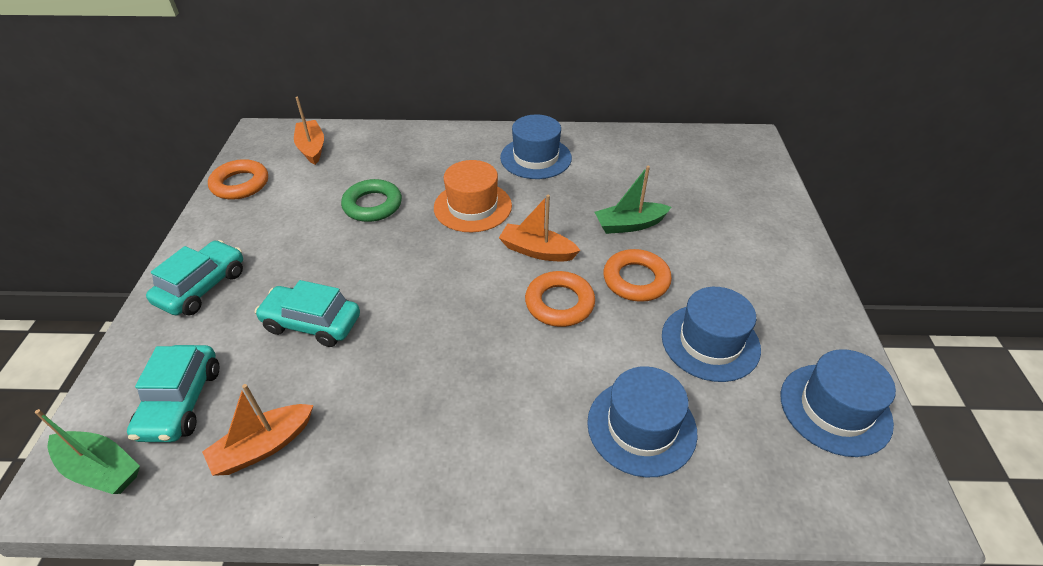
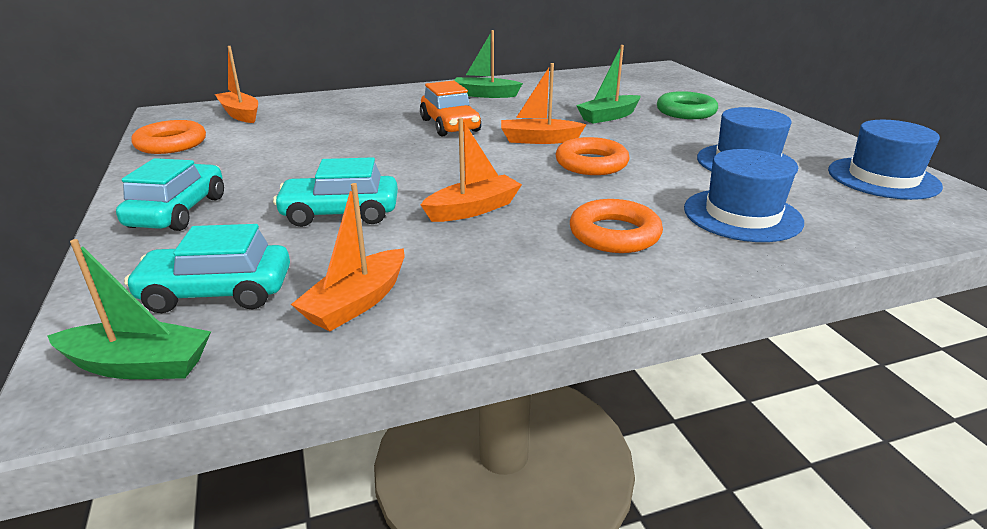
camera: 20 degrees left, 15 degrees down
(181, 402) = (217, 292): turquoise car -> turquoise car turned 105 degrees clockwise
(372, 205) = (342, 137): green ring -> green ring (686, 111)
(415, 347) = (473, 209): none -> orange boat
(472, 207) = (450, 125): orange hat -> orange car
(536, 158) = (485, 95): blue hat -> green boat
(636, 280) = (646, 142): orange ring -> orange ring (614, 234)

